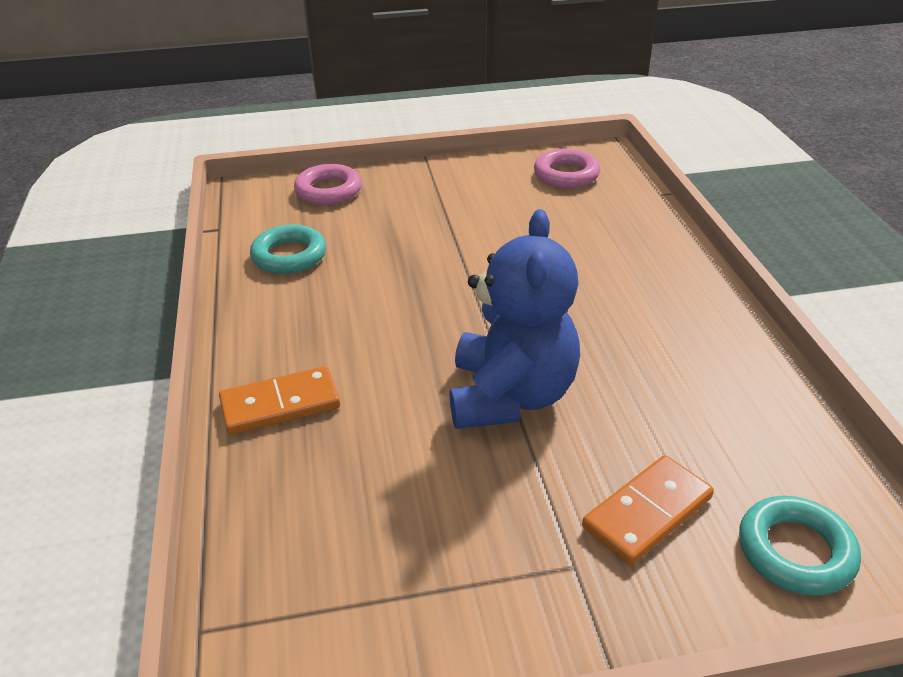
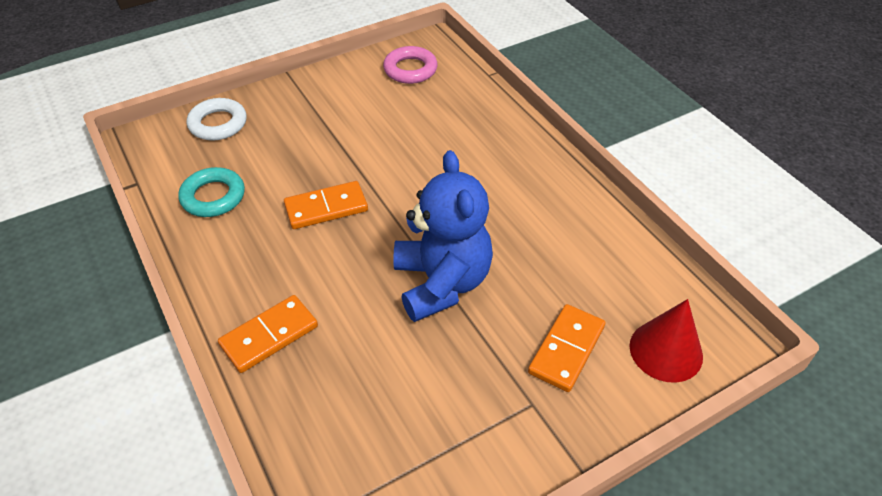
camera: 20 degrees left, 10 degrees up
(328, 191) = (218, 124): pink ring -> white ring
(407, 290) = (326, 208): none -> orange domino
(795, 551) = (666, 351): turquoise ring -> red cone

